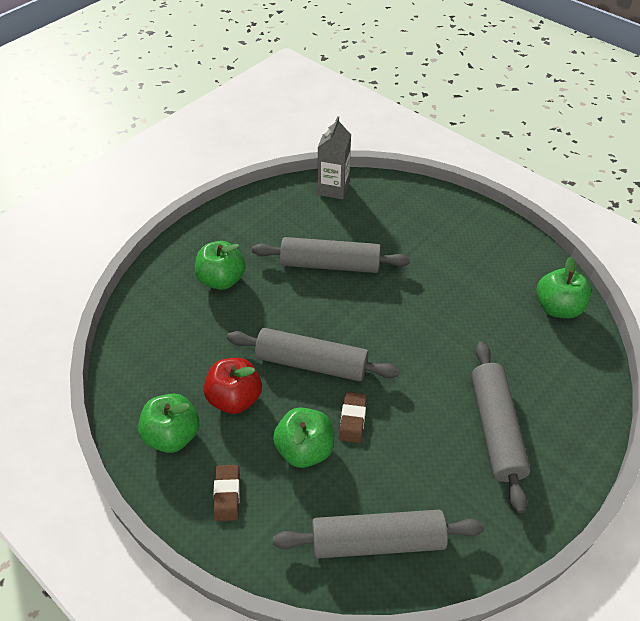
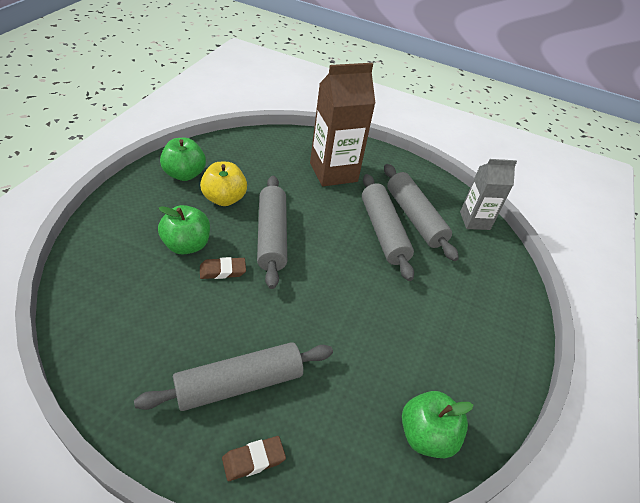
camera: 65 degrees right, 5 degrees down
(222, 280) = (333, 172): green apple -> brown carton
(227, 494) = (140, 209): brown eraser -> brown eraser (253, 460)
(235, 398) = (224, 199): red apple -> yellow apple
(377, 540) = (107, 303): grey rolling pin -> grey rolling pin (415, 218)

